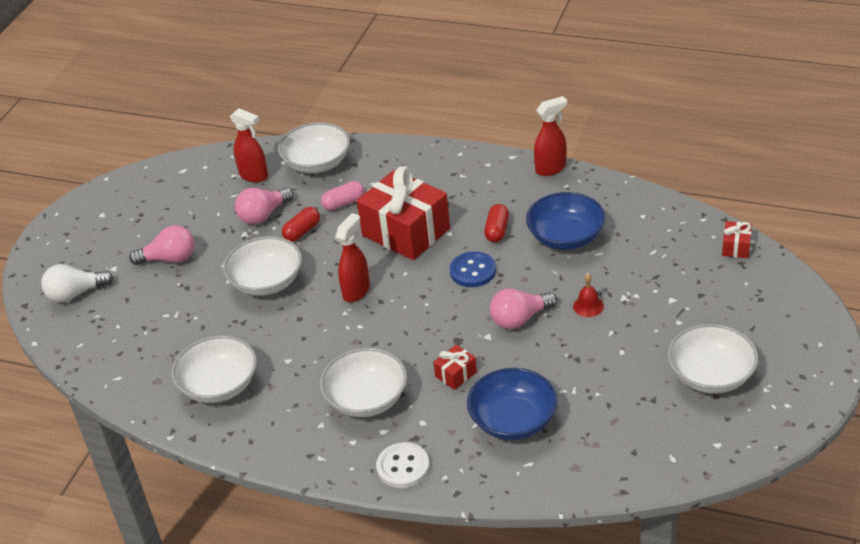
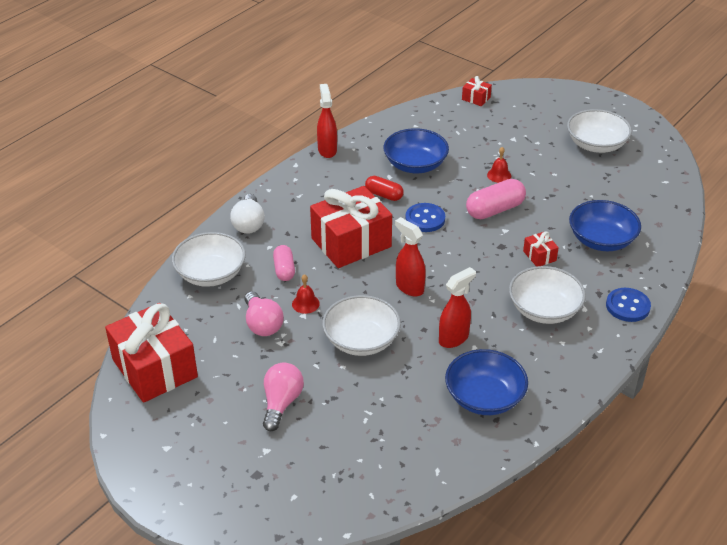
camera: 75 degrees left, 0 degrees up
(75, 294) = (288, 488): white light bulb -> white light bulb (249, 224)
(186, 176) = (155, 368): none -> red gift
(219, 385) = (484, 397): white bowl -> blue bowl
(254, 176) = (195, 319): red spray bottle -> red spray bottle (454, 338)
(302, 231) = (305, 303): red capsule -> red bell
(403, 467) = (627, 306): white button -> blue button
(520, 319) = (495, 210): pink light bulb -> pink capsule

